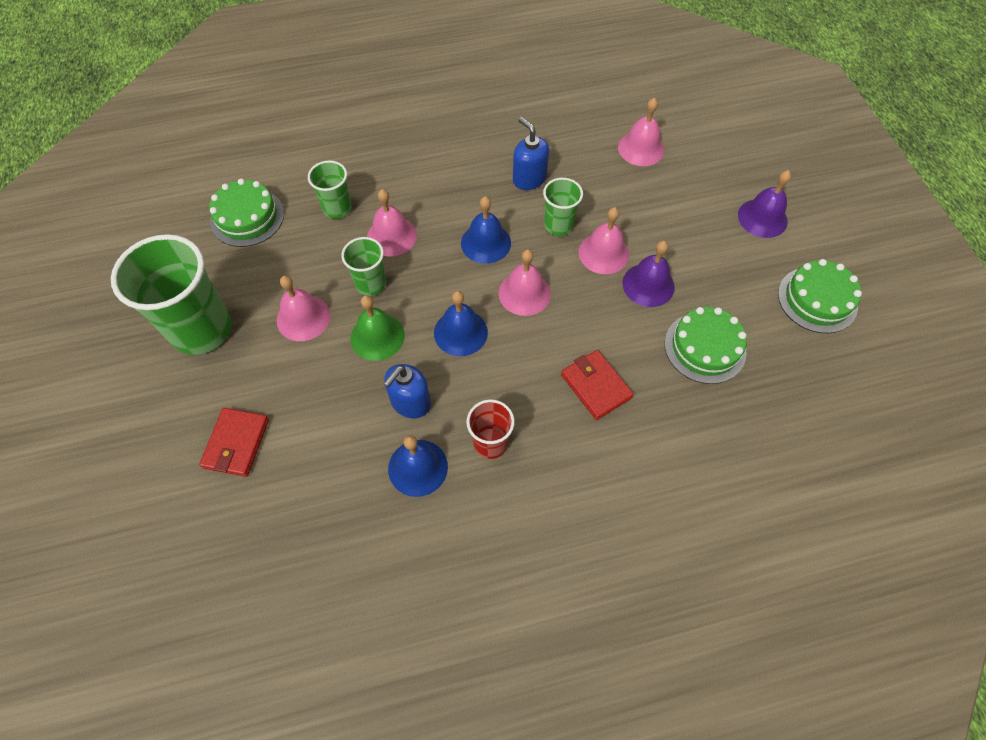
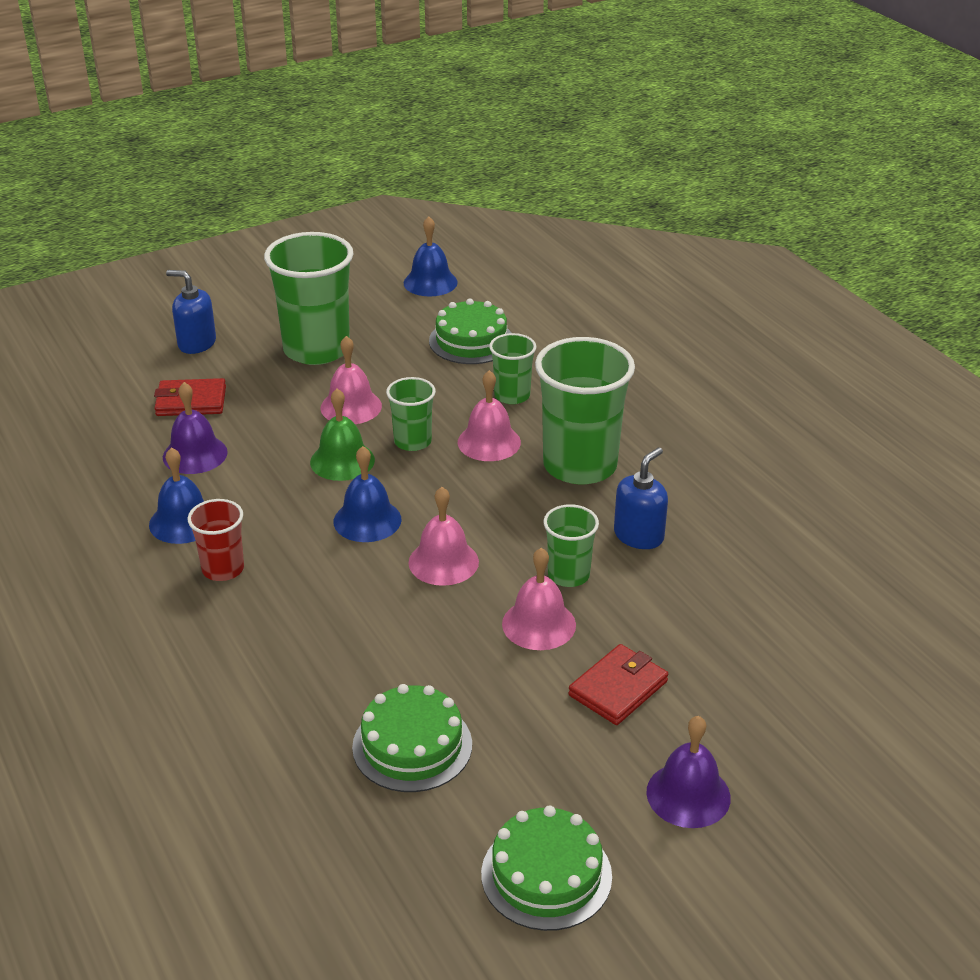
camera: 75 degrees right, 25 degrees down
(410, 402) = (263, 501): blue soap dispenser -> blue soap dispenser (196, 343)
(441, 190) = (580, 465): none -> green cup
(486, 243) = (510, 516): blue bell -> blue bell (430, 282)
(596, 386) = (320, 645): red wallet -> red wallet (618, 688)
(641, 148) = (760, 638): pink bell -> none
(648, 285) = (501, 675): purple bell -> purple bell (195, 454)

